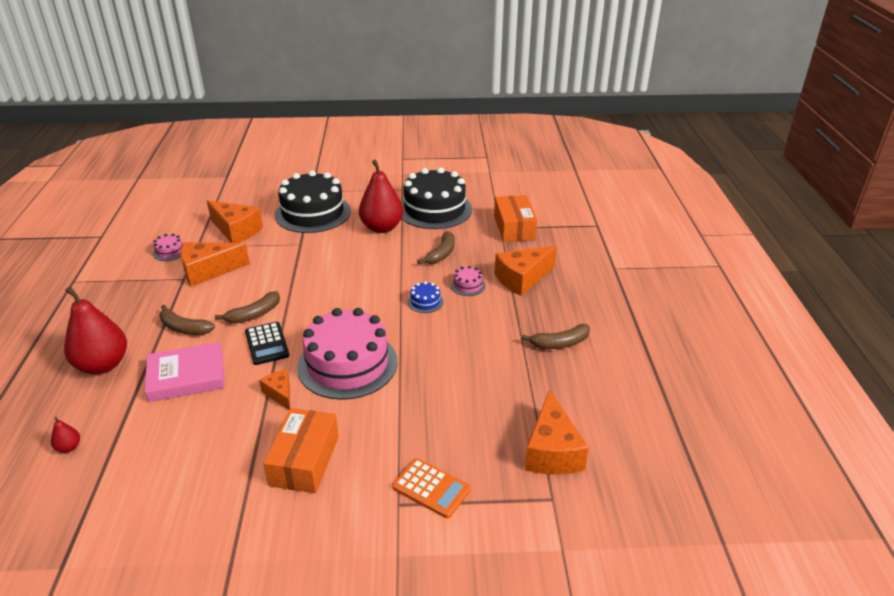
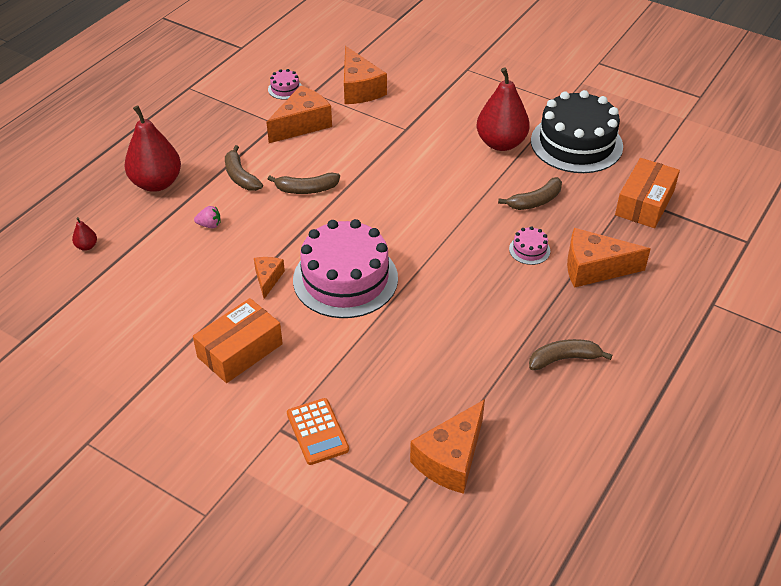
camera: 35 degrees right, 10 degrees up
(186, 376) = (209, 225): pink book -> pink strawberry
(208, 271) = (302, 124): orange cheese -> orange cheese turned 120 degrees clockwise
(266, 344) = (294, 225): black calculator -> none
(313, 213) = (446, 97): black cake -> none
(425, 302) = (470, 248): blue cake -> none
(560, 343) = (564, 359): brown banana -> brown banana turned 150 degrees clockwise

